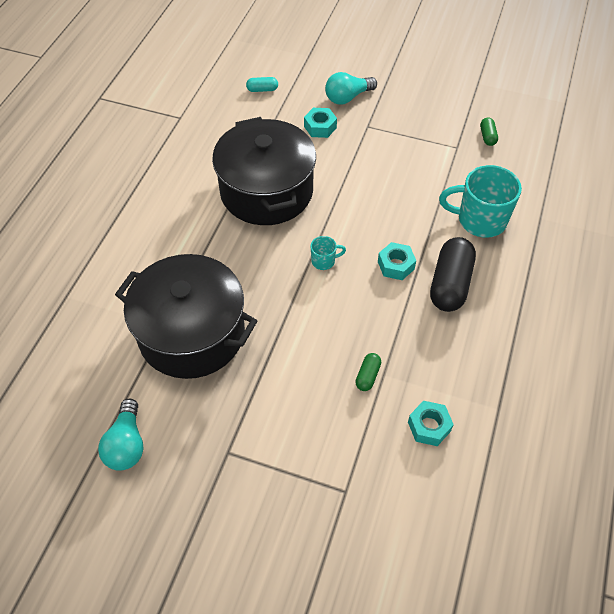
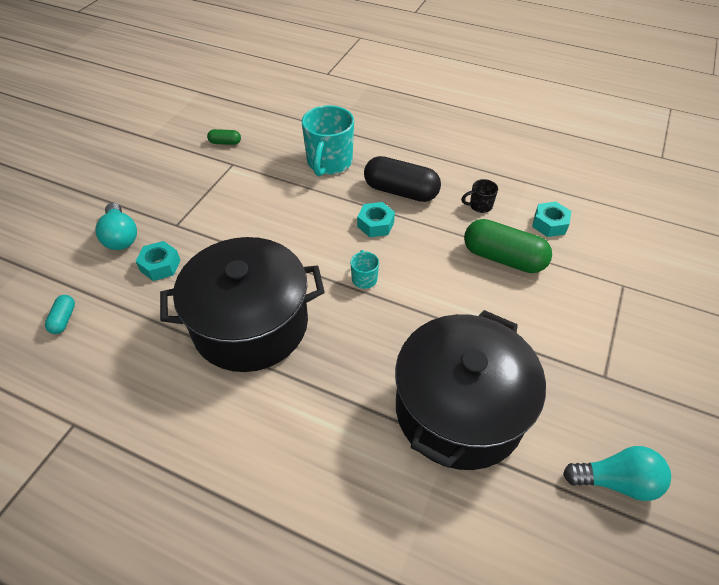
camera: 85 degrees left, 5 degrees down
(367, 376) = (503, 258): green capsule -> green capsule, size x2.15
(444, 357) = (480, 206): none -> black mug

